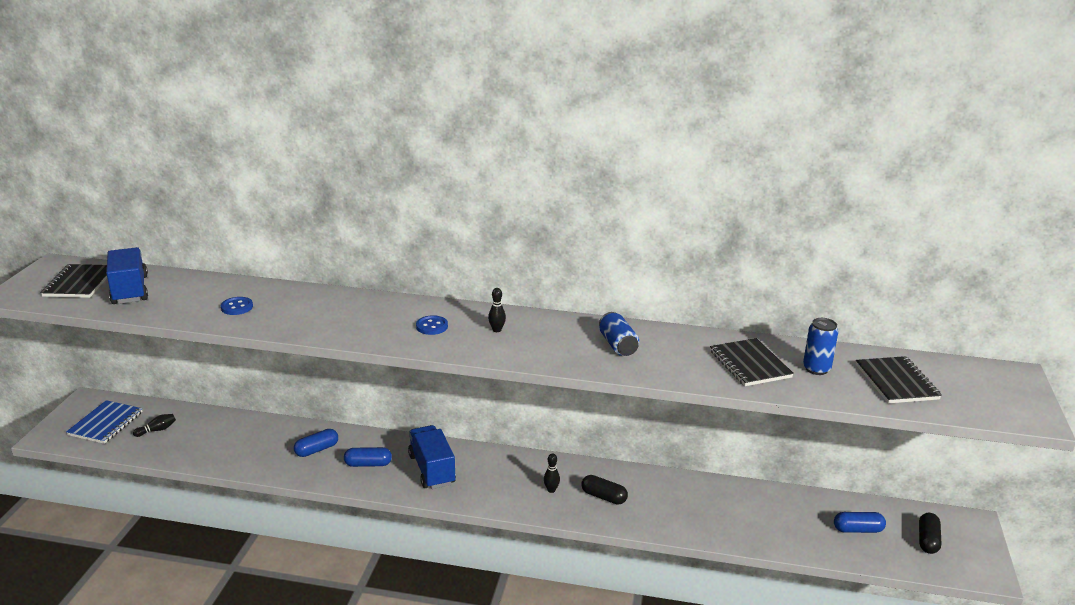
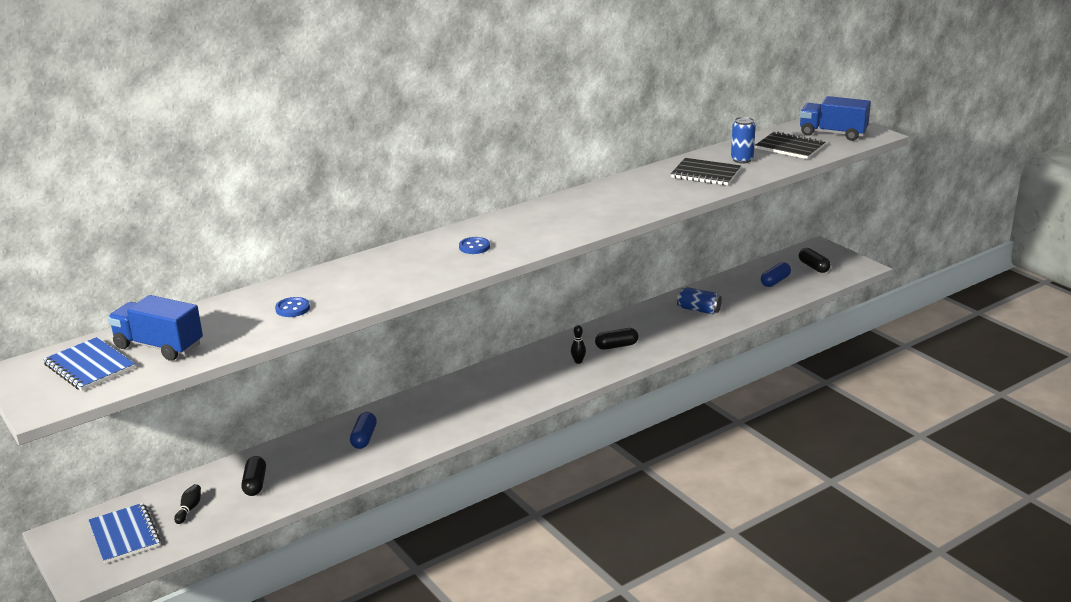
camera: 45 degrees left, 0 degrees up
(79, 283) = (89, 366): black notebook -> blue notebook
(211, 438) = (255, 484): none -> black capsule
(368, 464) = (423, 422): blue capsule -> none
(432, 470) = (477, 398): blue truck -> blue truck (833, 134)
(497, 330) = (522, 228): black bowling pin -> none
(618, 345) = (614, 199): blue can -> blue can (699, 310)

